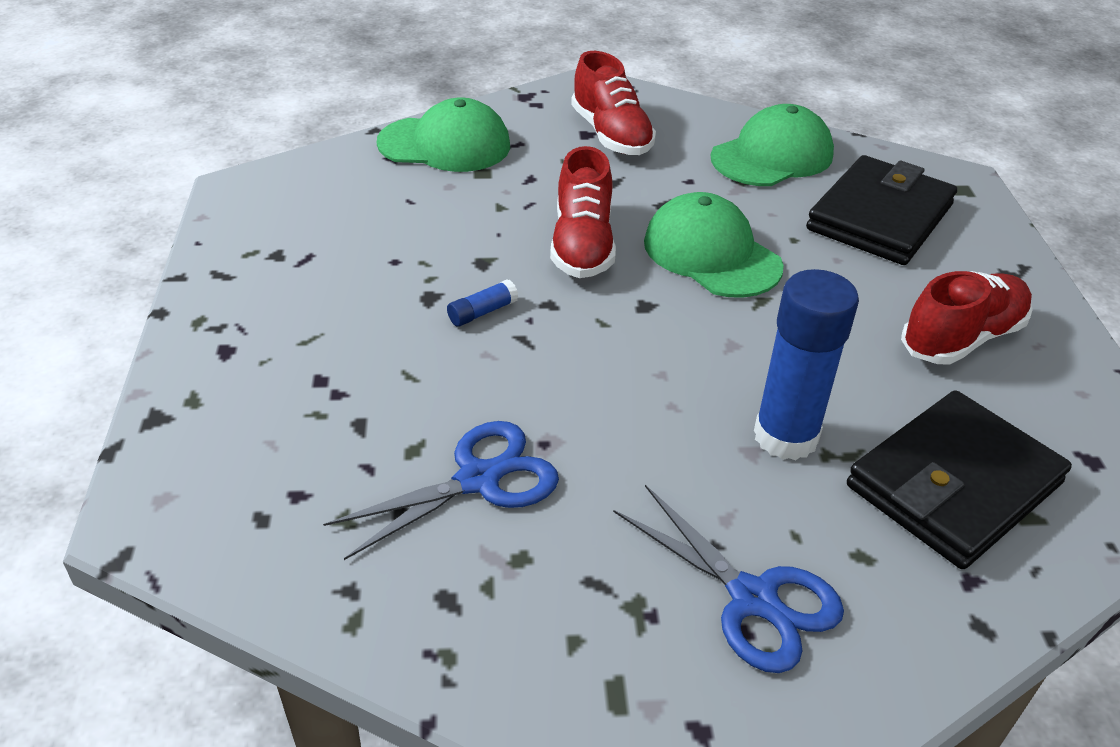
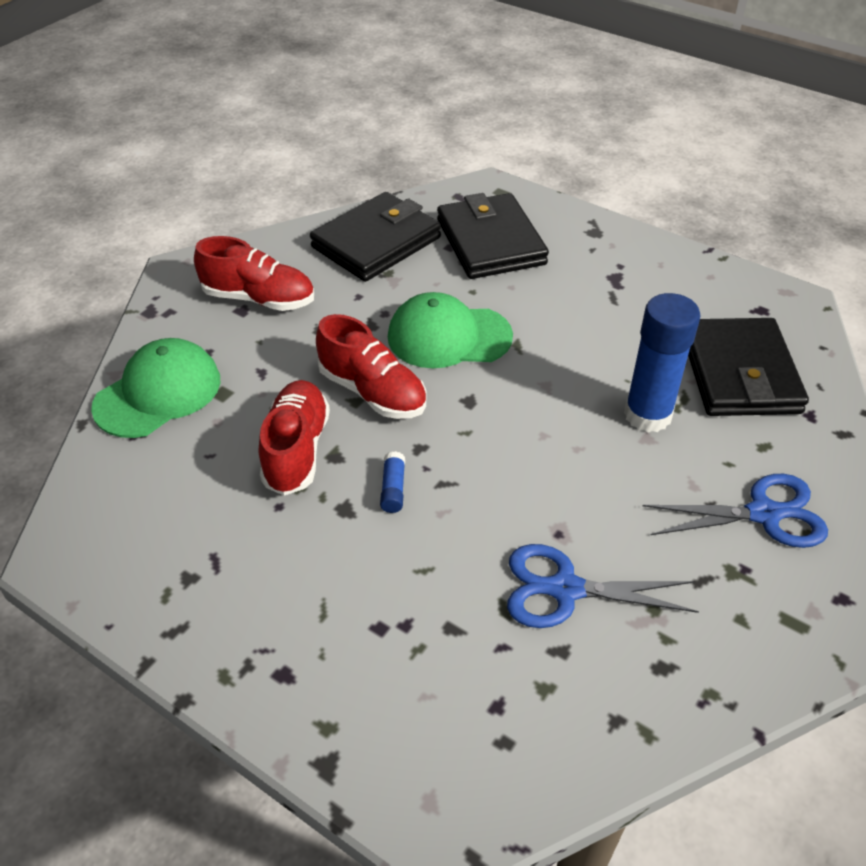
camera: 50 degrees left, 5 degrees up
(478, 480) = (566, 589): blue scissors -> blue scissors turned 90 degrees counterclockwise
(772, 156) = (376, 242): green cap -> black wallet
(961, 338) = (629, 288): red shoe -> red shoe (296, 450)

